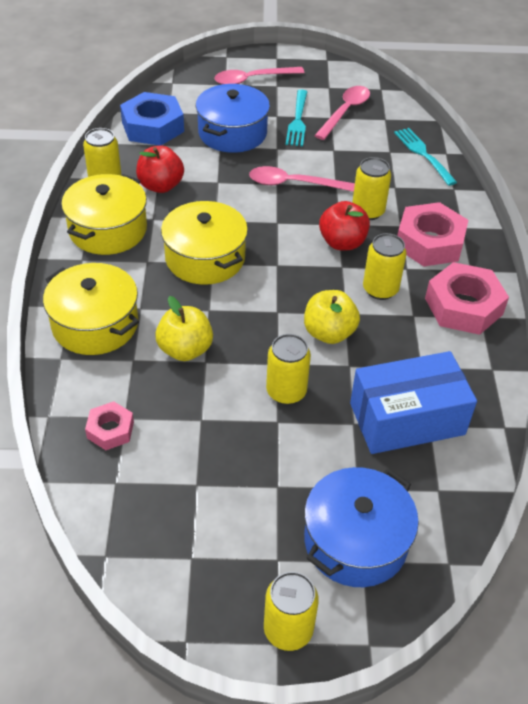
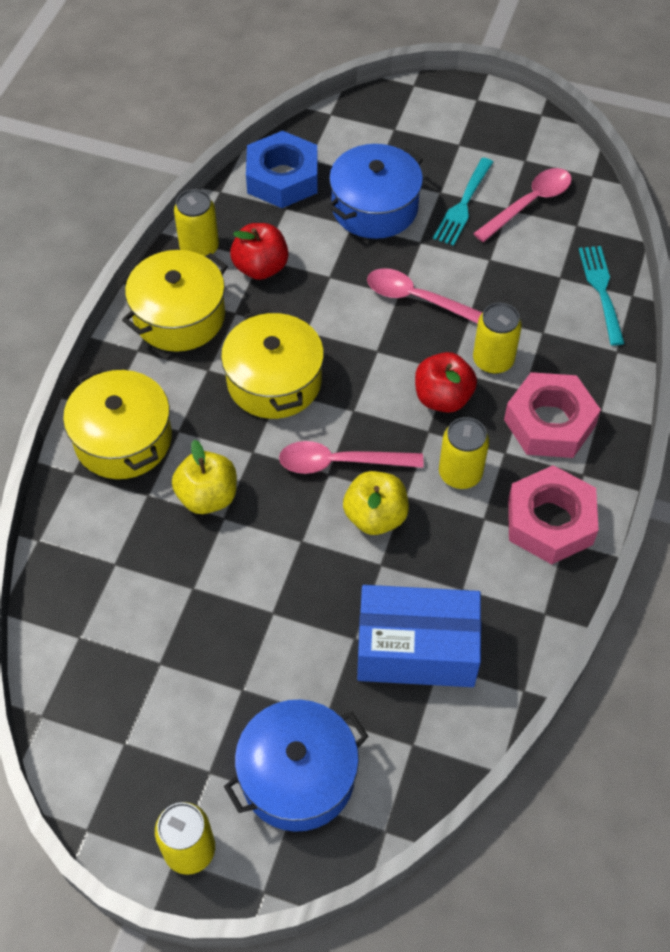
camera: 20 degrees right, 10 degrees up
(110, 430) = (95, 574): pink nut -> none
(252, 79) = (432, 129): pink spoon -> pink spoon (340, 462)
(286, 392) = (297, 579): yellow can -> none

